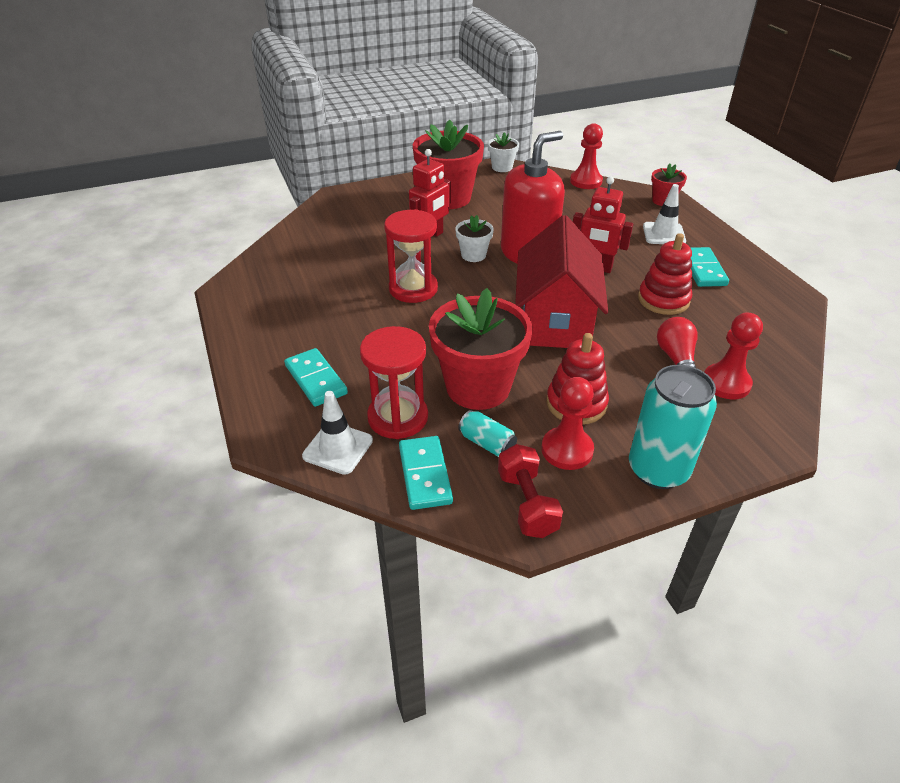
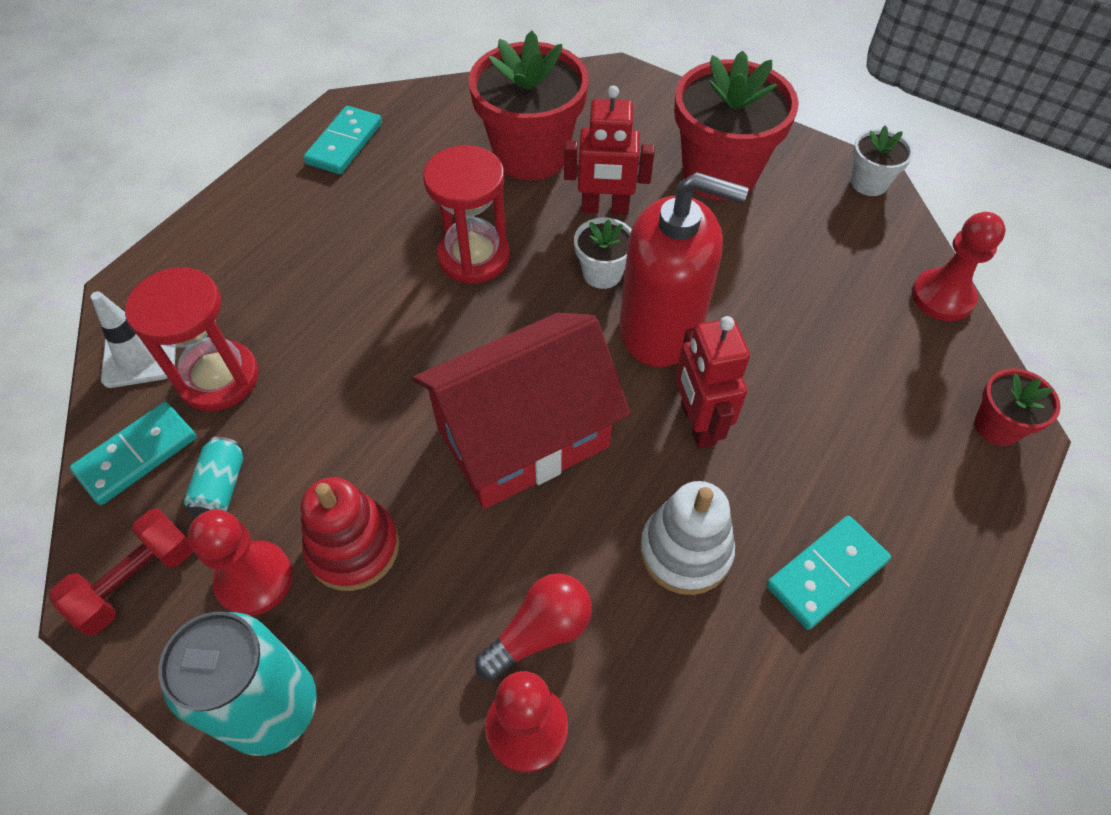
camera: 55 degrees right, 15 degrees up
(316, 379) = (240, 272): turquoise domino -> turquoise domino (345, 143)
(478, 387) = (320, 425): red flower pot -> red flower pot (531, 155)
(663, 300) = (685, 551): red stacking toy -> white stacking toy
(664, 234) = (885, 472): white traffic cone -> none

